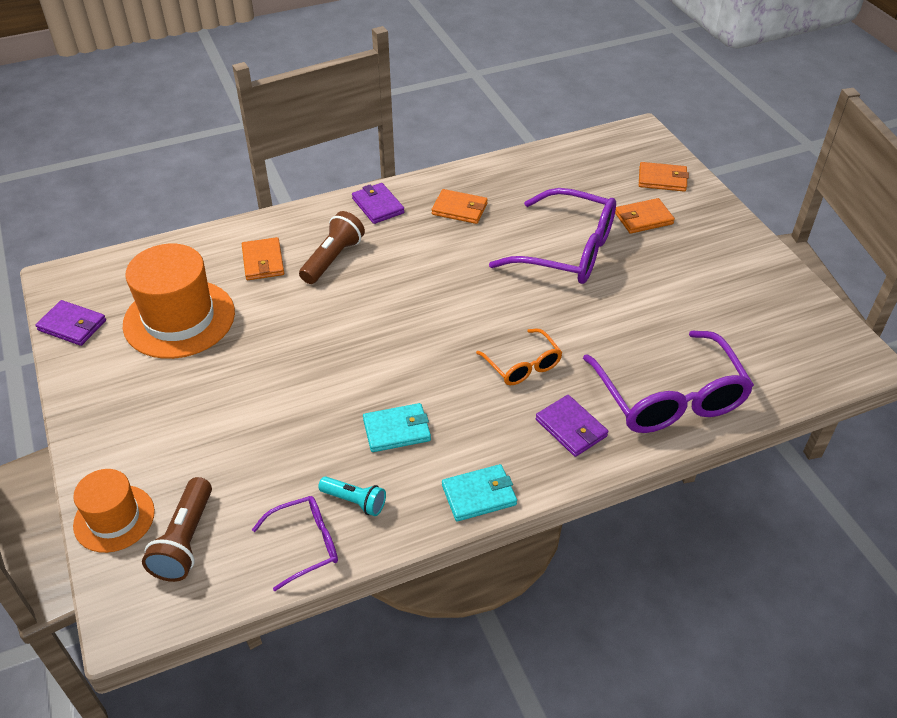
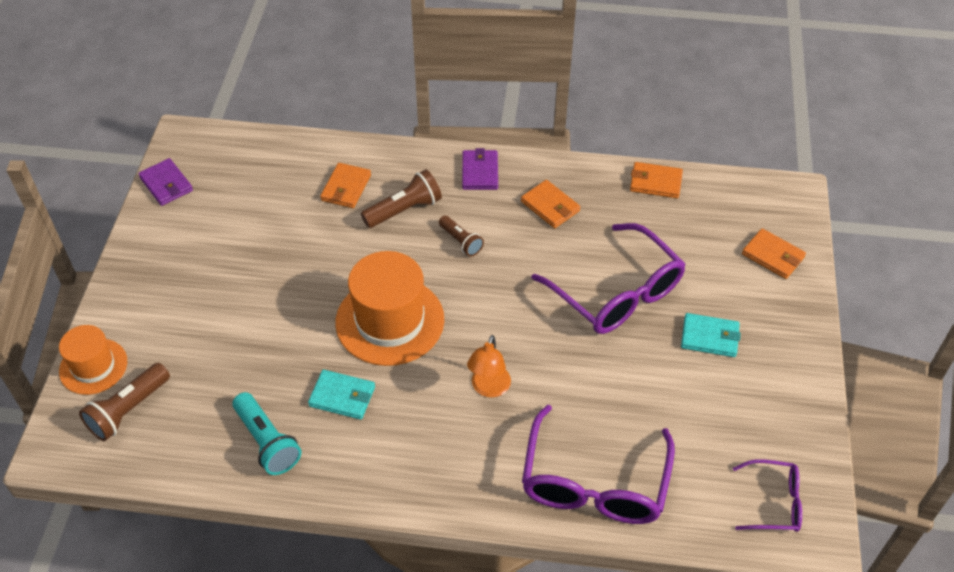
camera: 30 degrees right, 5 degrees up
(179, 319) = (246, 214): orange hat -> orange hat (390, 321)
(306, 544) = (208, 459): purple glasses -> purple glasses (774, 502)
(354, 501) = (267, 442): turquoise flashlight -> turquoise flashlight, size x1.55
(404, 263) = (461, 241): none -> brown flashlight
(479, 495) = (365, 487): turquoise wallet -> turquoise wallet (710, 337)
(523, 366) = (489, 388): orange glasses -> orange lamp
(571, 428) = (485, 467): purple wallet -> none
(643, 218) = (718, 291): orange wallet -> orange wallet (655, 182)

